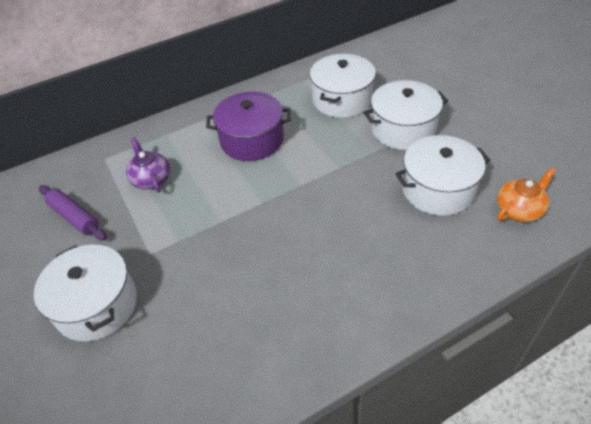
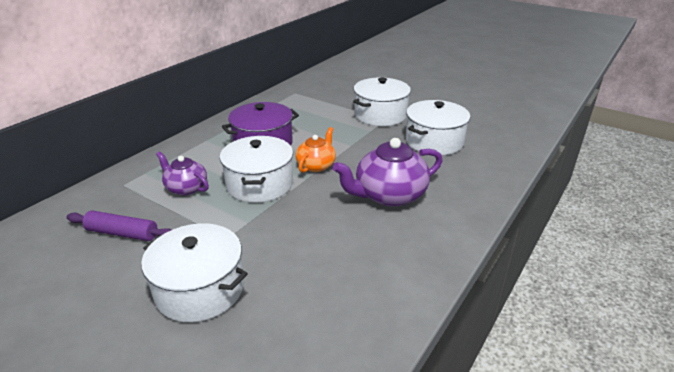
camera: 30 degrees left, 15 degrees down
(331, 253) = (389, 195): none -> purple teapot
(342, 99) = (319, 107): white pot -> white pot (259, 184)
(519, 209) = (496, 140): orange teapot -> orange teapot (316, 165)

